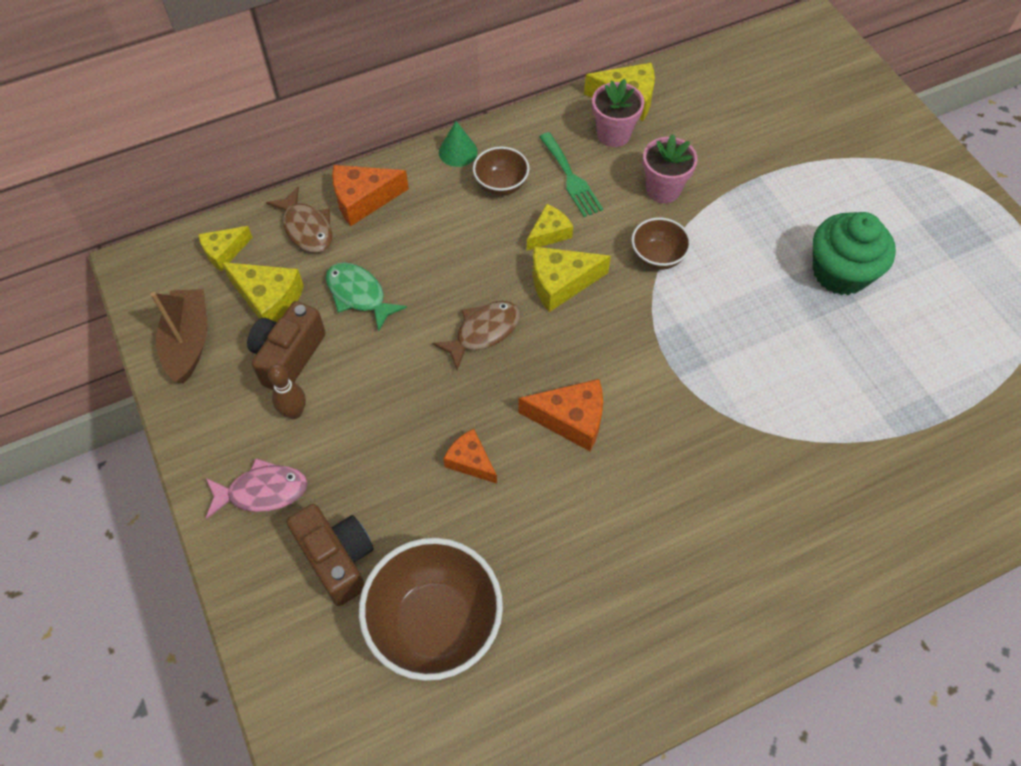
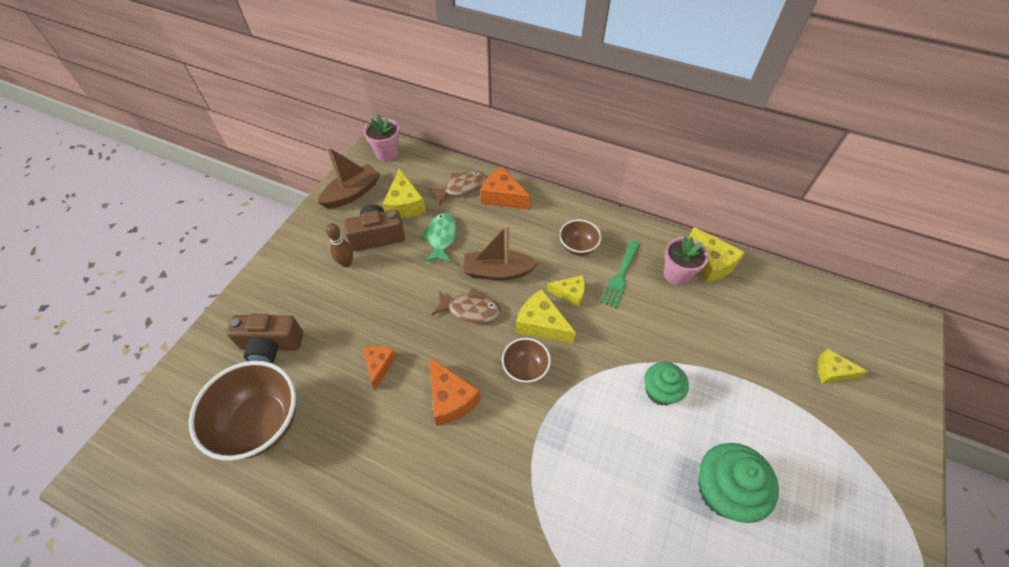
camera: 50 degrees right, 5 degrees down
(224, 252) = (416, 168): yellow cheese -> yellow cheese (832, 371)
(262, 491) = (289, 284): pink fish -> none
(306, 228) = (461, 188): brown fish -> brown fish turned 135 degrees counterclockwise
(337, 558) = (271, 345): brown camera -> brown camera turned 75 degrees clockwise
(458, 151) = (578, 212): green cone -> none
(460, 275) = (498, 272): none -> brown boat
(657, 257) = (613, 363): brown bowl -> brown bowl (525, 368)
(663, 189) = (667, 329): pink flower pot -> pink flower pot (387, 153)
(717, 244) = (660, 391): none -> green cupcake

